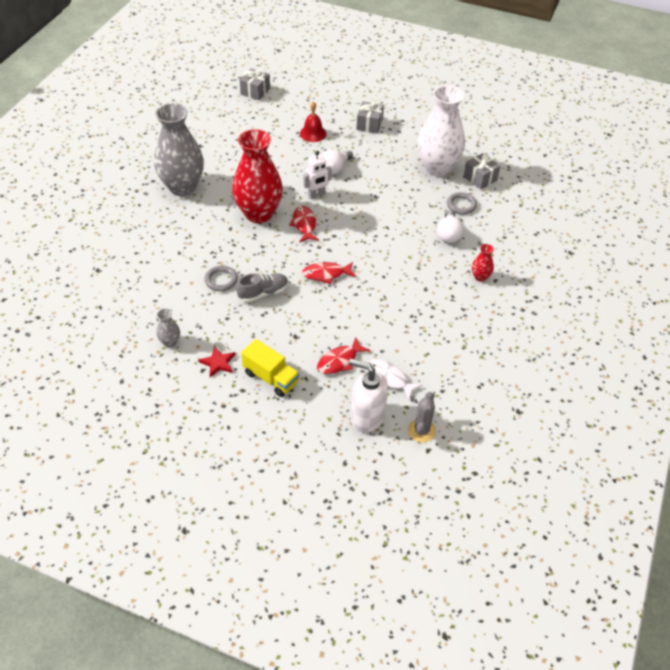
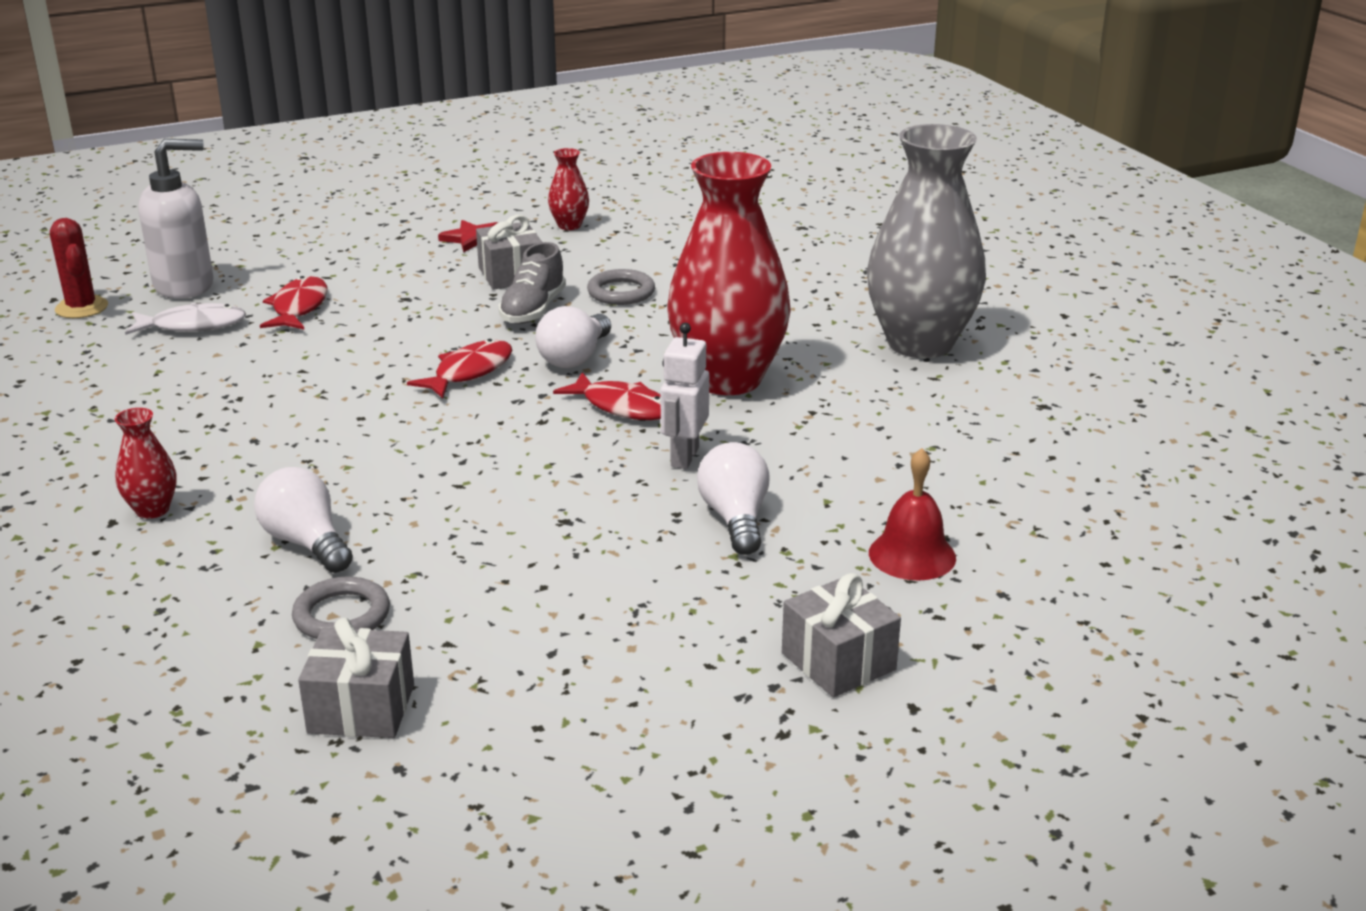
camera: 135 degrees right, 20 degrees down
(170, 342) = (569, 225): grey vase -> red vase
(255, 91) = (1214, 559): grey gift -> grey gift (511, 275)
(271, 378) = (378, 258): yellow truck -> none
(286, 256) = (575, 358): none -> white light bulb
(421, 431) = (81, 308): grey cactus -> red cactus
(437, 168) = (509, 664): white vase -> none

